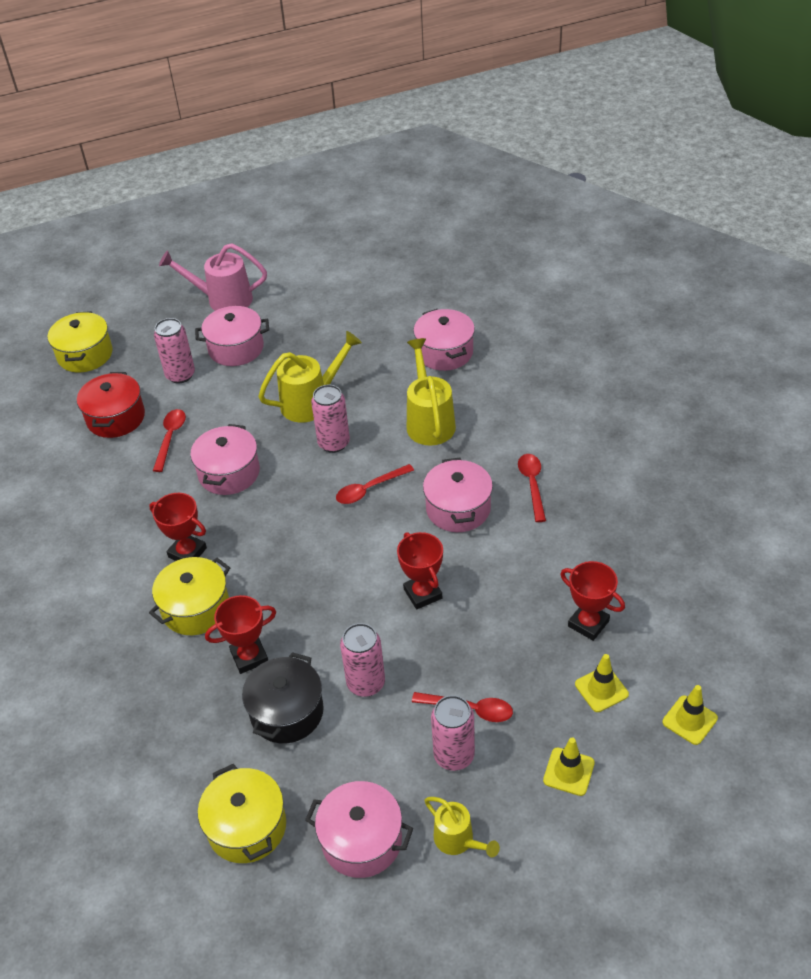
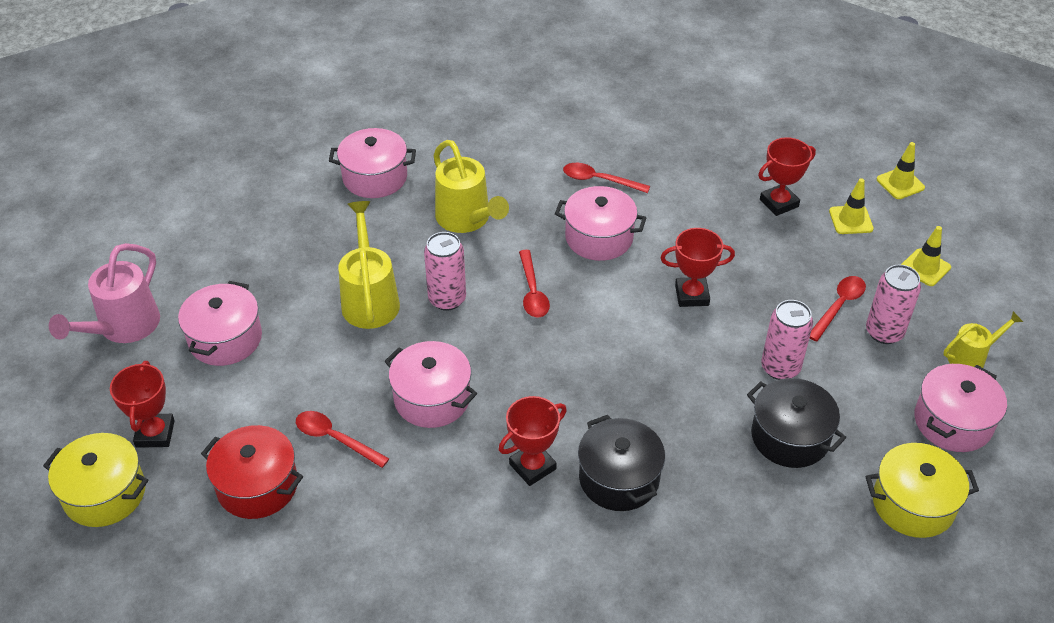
camera: 70 degrees left, 0 degrees up
(180, 375) = (229, 403): pink can -> none
(196, 608) = (619, 478): yellow pot -> black pot
(249, 657) = (707, 449): red trophy -> red trophy (155, 434)
(429, 421) = (467, 219): yellow watering can -> yellow watering can turned 135 degrees counterclockwise

